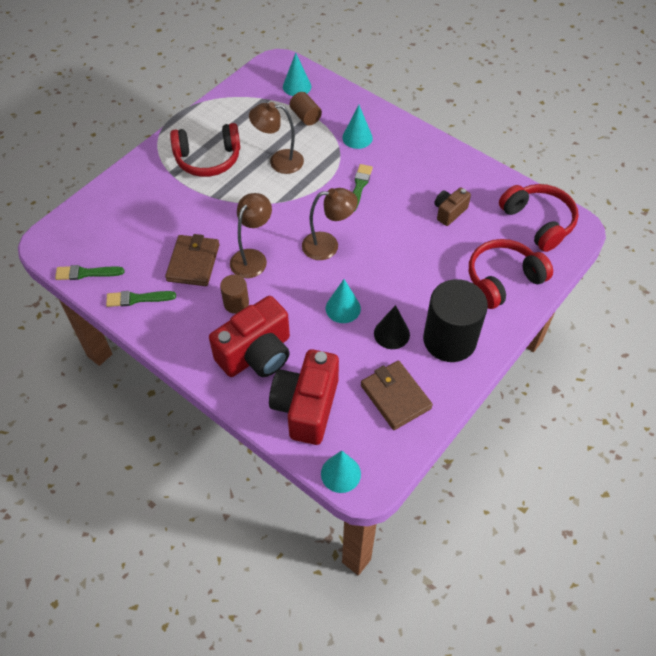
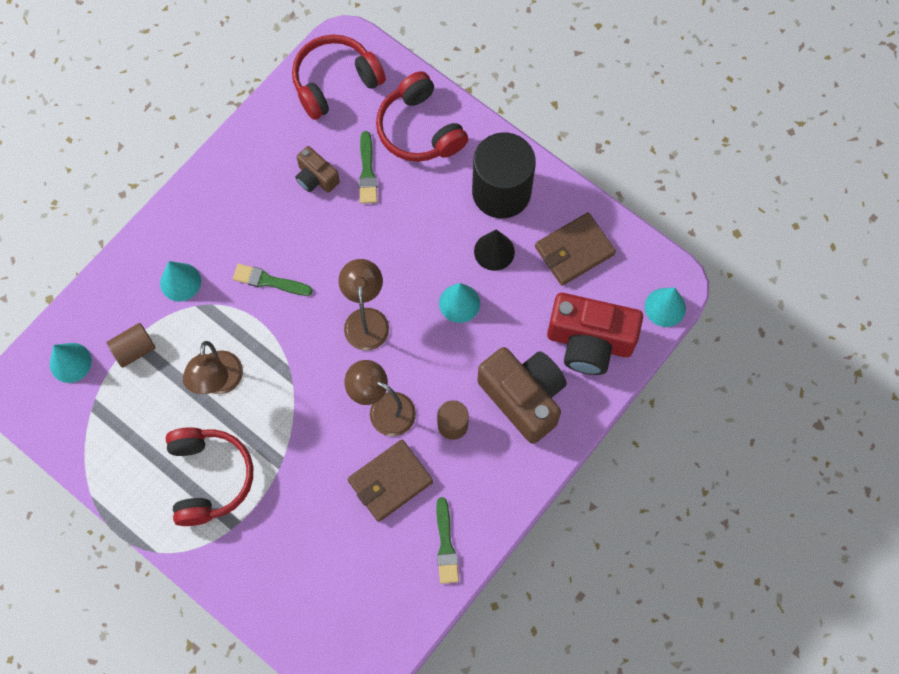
camera: 90 degrees left, 15 degrees up
(86, 273) = (405, 616): green brush -> green brush (367, 172)
(193, 263) = (390, 481): brown wallet -> brown wallet turned 45 degrees counterclockwise
(257, 354) = (523, 397): red camera -> brown camera

